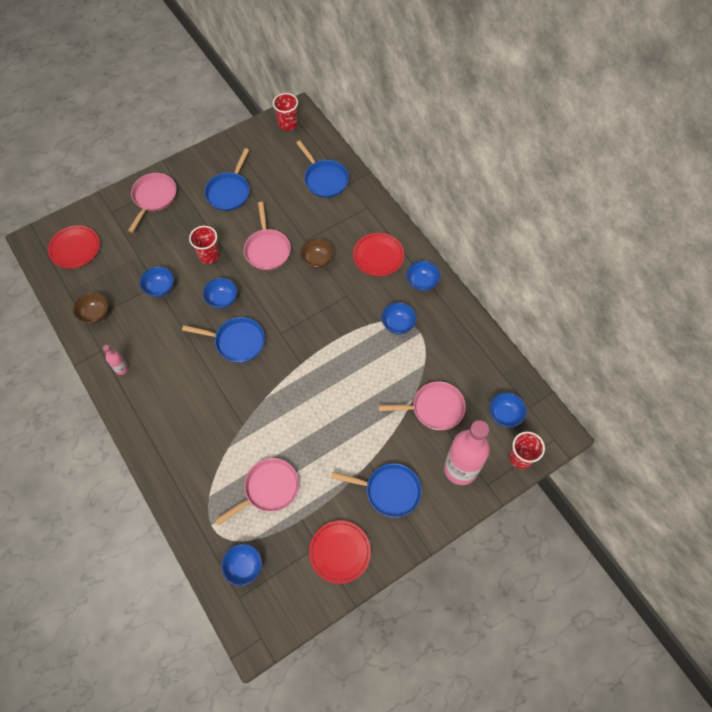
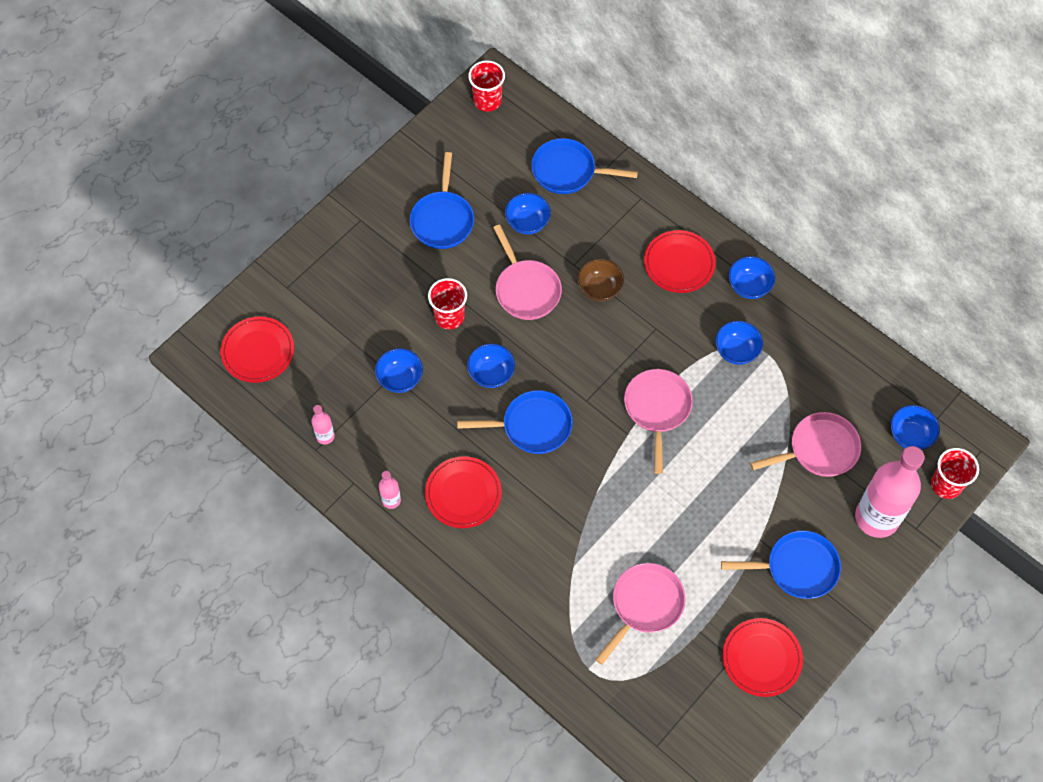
camera: 15 degrees left, 0 degrees up
(95, 314) = (325, 436): brown bowl -> pink bottle
(154, 198) = (339, 253): pink pan -> pink pan (657, 409)
(171, 376) = (463, 494): none -> red plate
(244, 567) = (649, 708): blue bowl -> blue bowl (527, 223)
(324, 179) = (568, 171): blue pan -> blue pan turned 150 degrees clockwise

